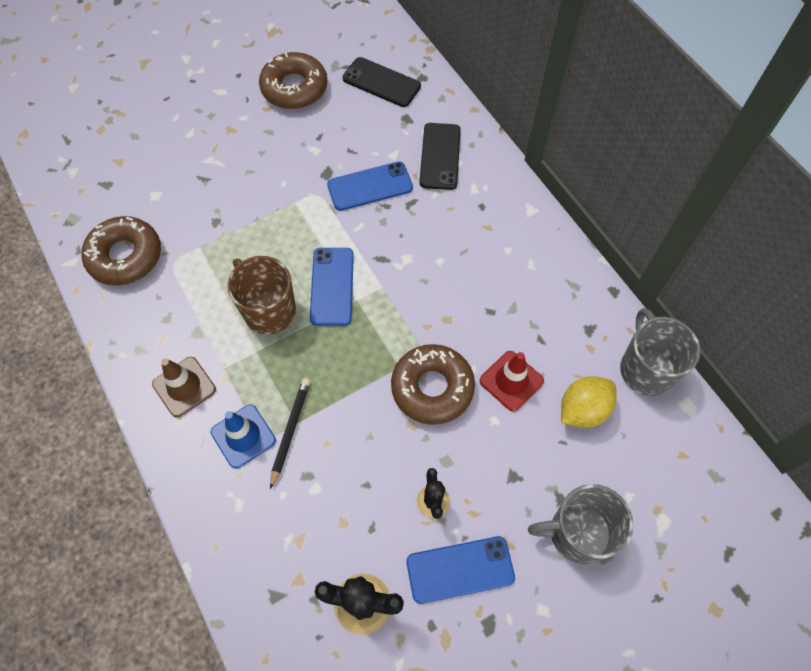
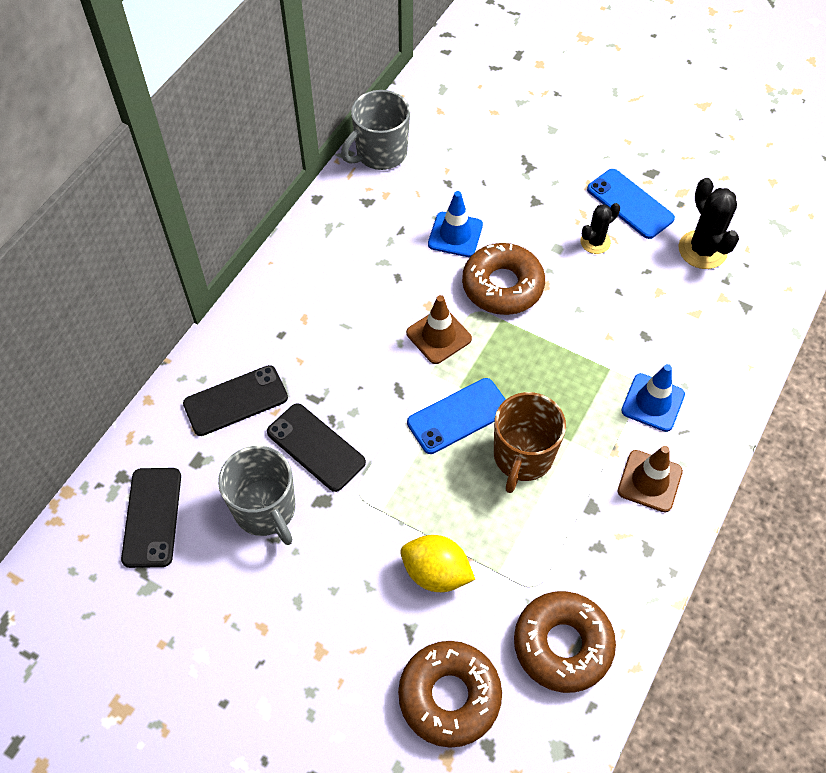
camera: 120 degrees left, 5 degrees down
(290, 430) = (619, 369): black pencil -> none
(294, 88) = (211, 614): brown donut -> brown donut (449, 696)
(370, 186) = (315, 447): blue phone -> black phone
(412, 311) = (438, 336): none -> brown traffic cone
(511, 381) = (455, 234): red traffic cone -> blue traffic cone
(577, 533) = (547, 148): grey mug -> grey mug (265, 510)
(583, 410) = (446, 180): yellow lemon -> yellow lemon (436, 573)

